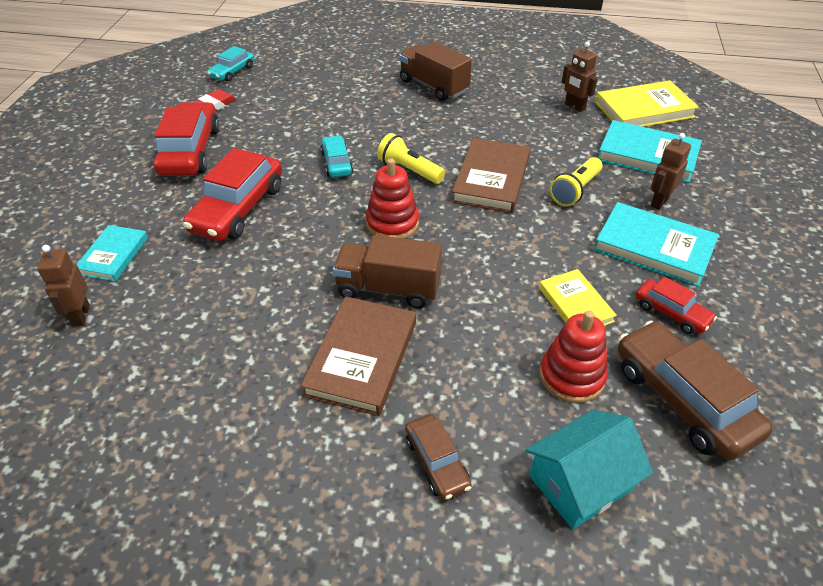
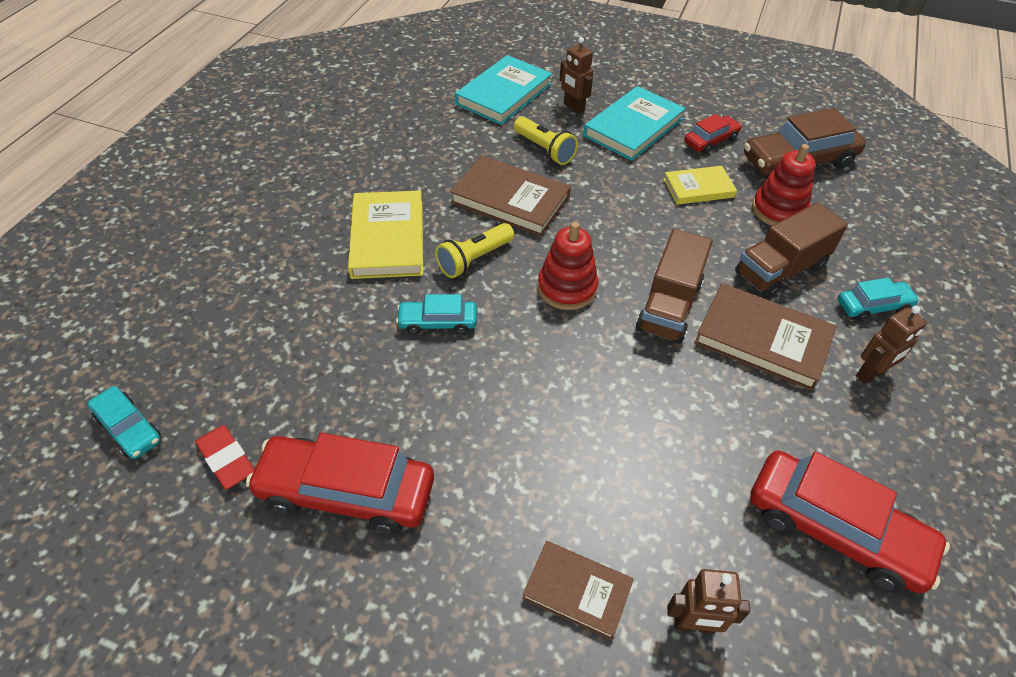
camera: 80 degrees left, 5 degrees up
(113, 256) = (577, 591): turquoise book -> brown book
(238, 208) = (505, 434): red car -> red car (835, 530)
(433, 86) = (304, 209): brown truck -> brown truck (780, 270)
(437, 462) = (873, 306): brown car -> turquoise car
(574, 107) = (402, 115): brown robot -> brown robot (870, 374)
(580, 483) = (879, 231): turquoise house -> none
(644, 110) = (429, 75): yellow book -> yellow book (388, 238)

